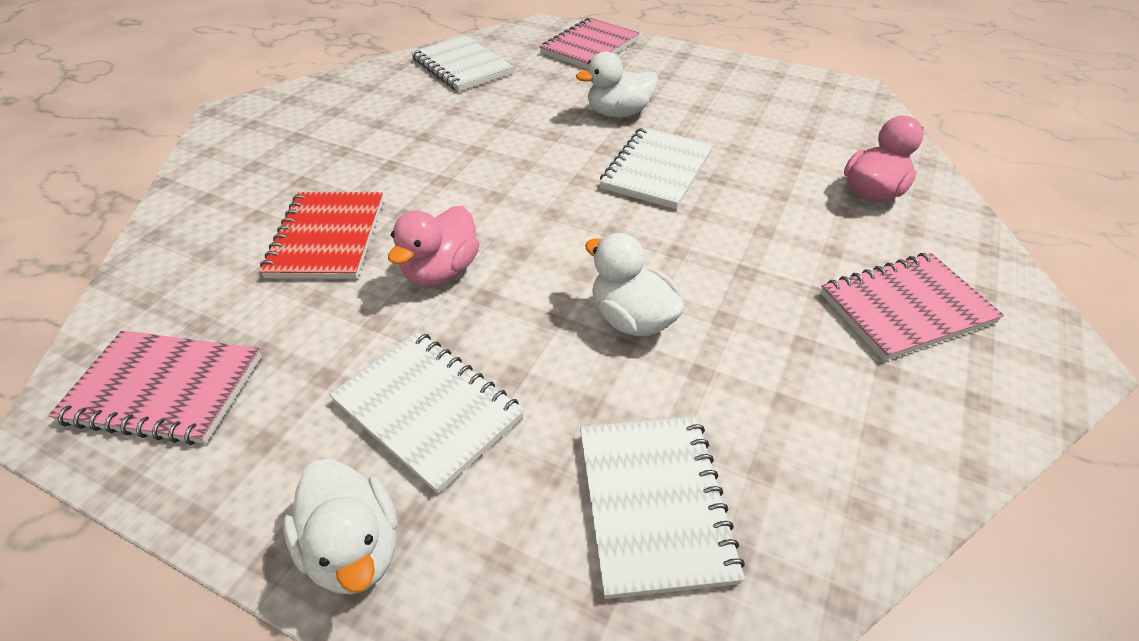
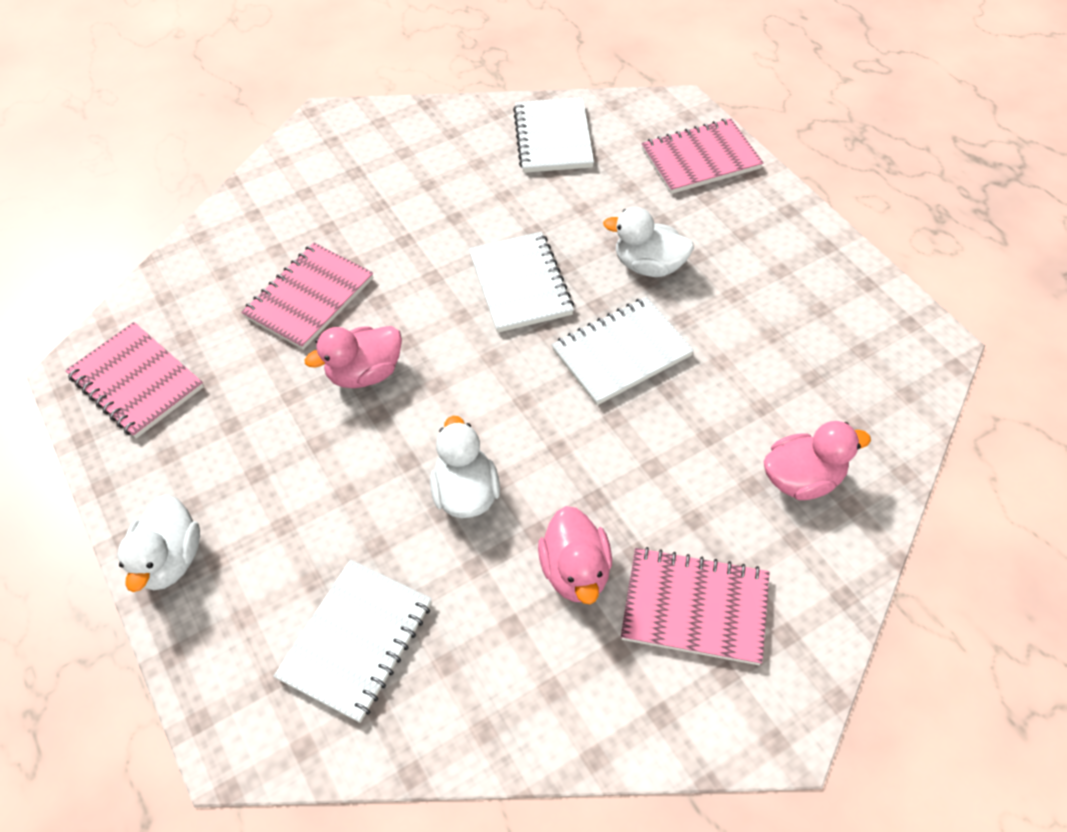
camera: 35 degrees right, 10 degrees up
(327, 238) = (310, 298): red notebook -> pink notebook
(428, 410) = (274, 488): white notebook -> white notebook (520, 284)
(789, 330) = (576, 571): none -> pink duck

